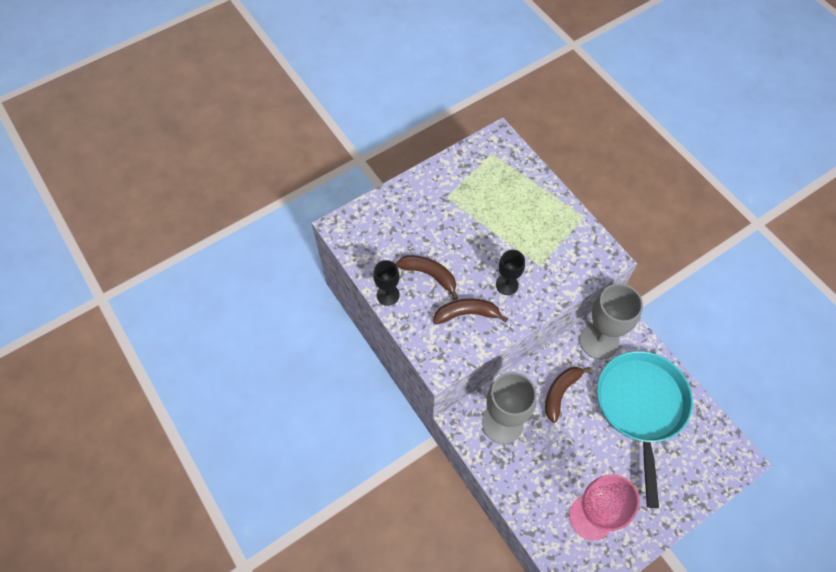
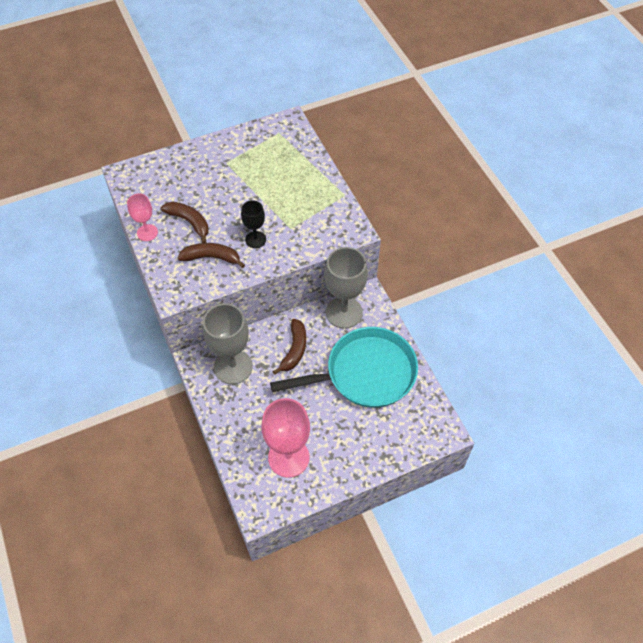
camera: 10 degrees right, 5 degrees down
(388, 295) = (147, 232): black goblet -> pink goblet
(560, 392) = (294, 350): brown banana -> brown banana turned 150 degrees clockwise
(641, 407) = (365, 373): turquoise pan -> turquoise pan turned 60 degrees clockwise

